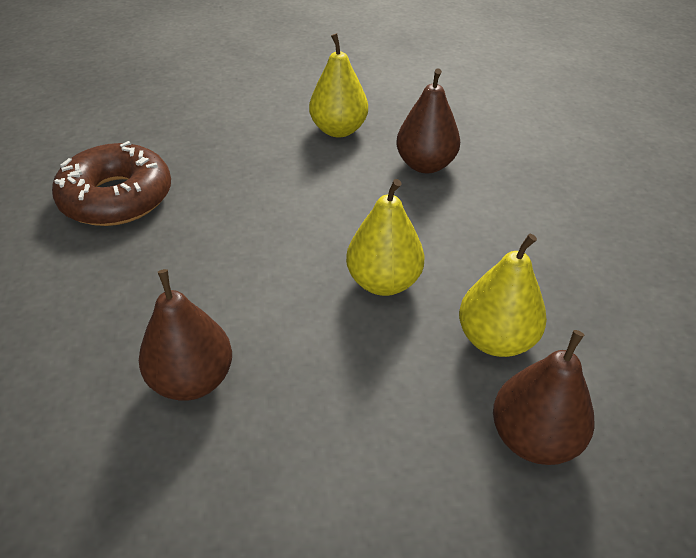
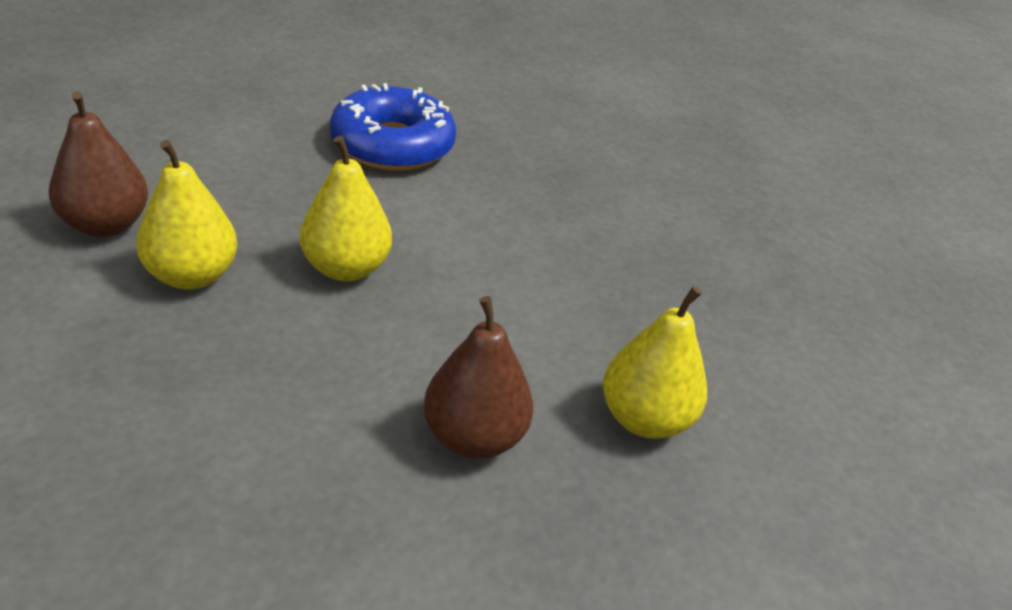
camera: 125 degrees right, 5 degrees down
(117, 198) = (663, 209): brown donut -> none
(192, 380) = (392, 145): brown pear -> blue donut

